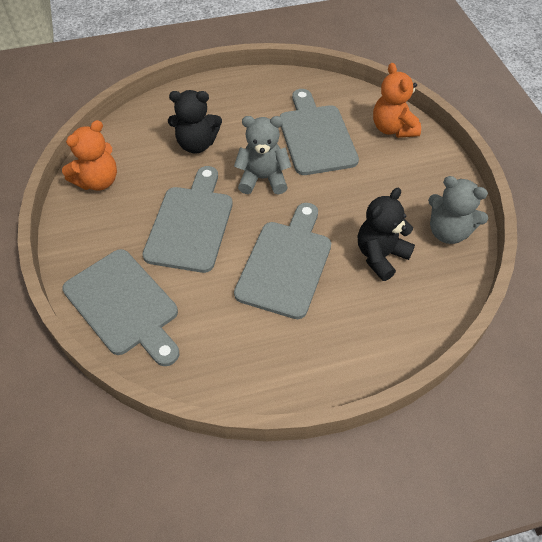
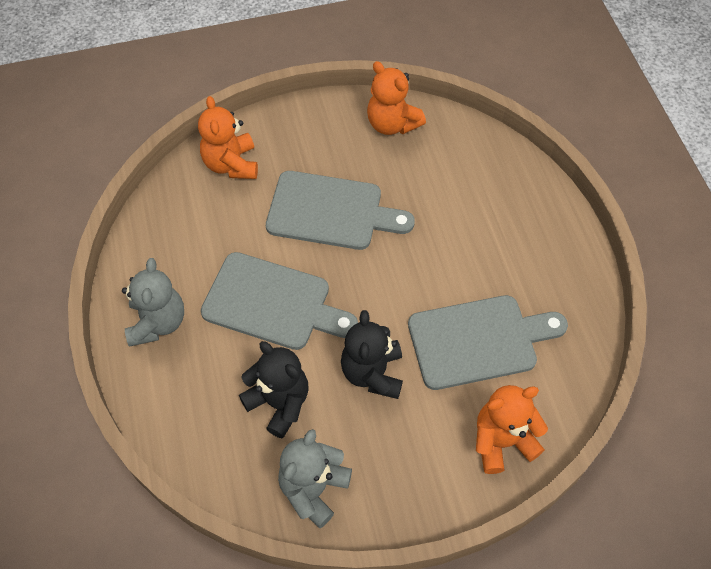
camera: 90 degrees right, 5 degrees up
(124, 305) = (231, 164): grey cutting board -> orange teddy bear
(196, 144) = (454, 210): black teddy bear -> black teddy bear (372, 373)
(263, 179) = (400, 280): grey teddy bear -> grey teddy bear (157, 322)

